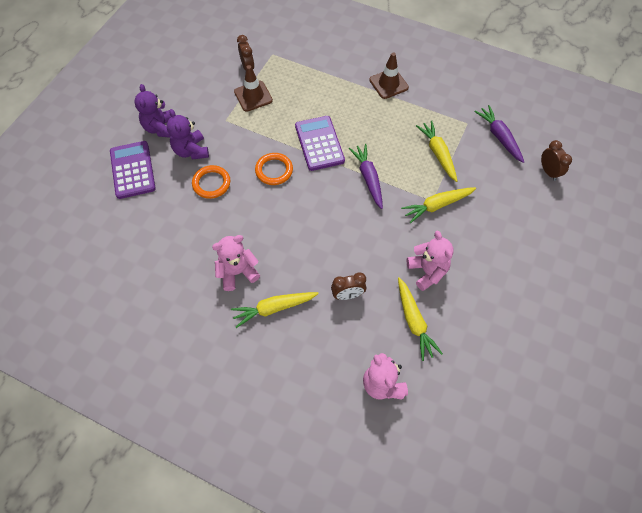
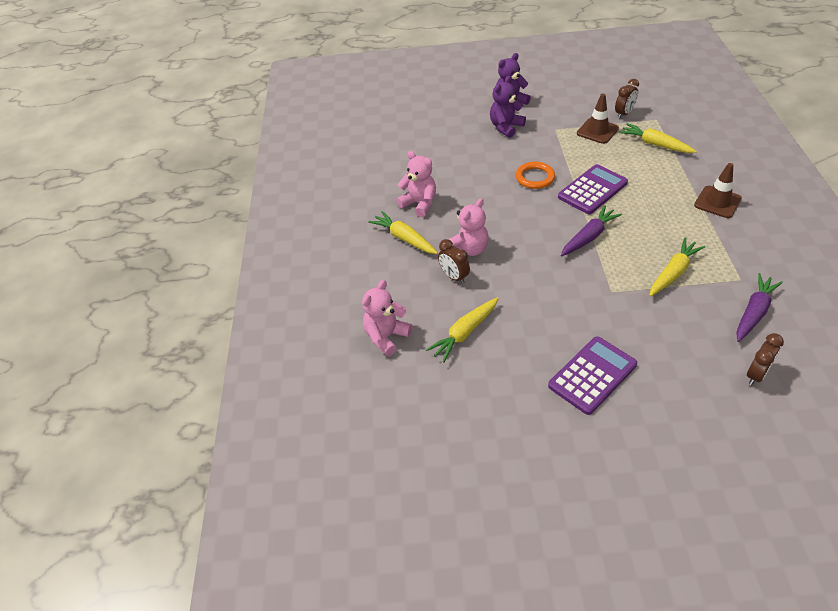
camera: 65 degrees right, 15 degrees down
(133, 170) = (459, 110): purple calculator -> purple calculator (592, 375)
(211, 183) = (486, 152): orange ring -> none
(427, 271) = (526, 321): pink teddy bear -> pink teddy bear (468, 249)
(437, 205) = (609, 298): yellow carrot -> yellow carrot (655, 144)

